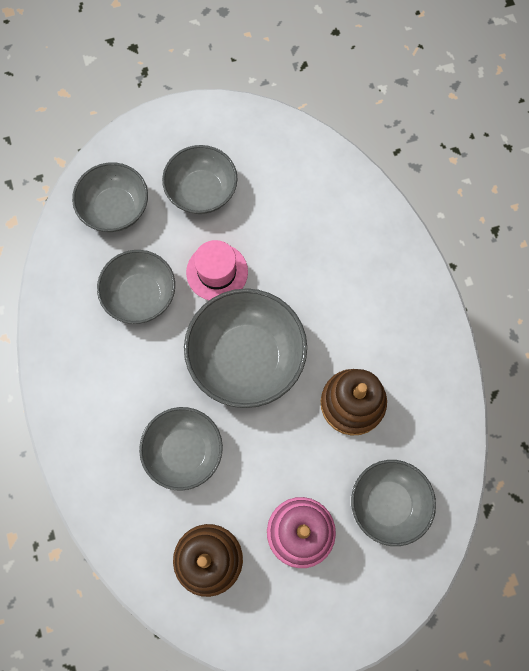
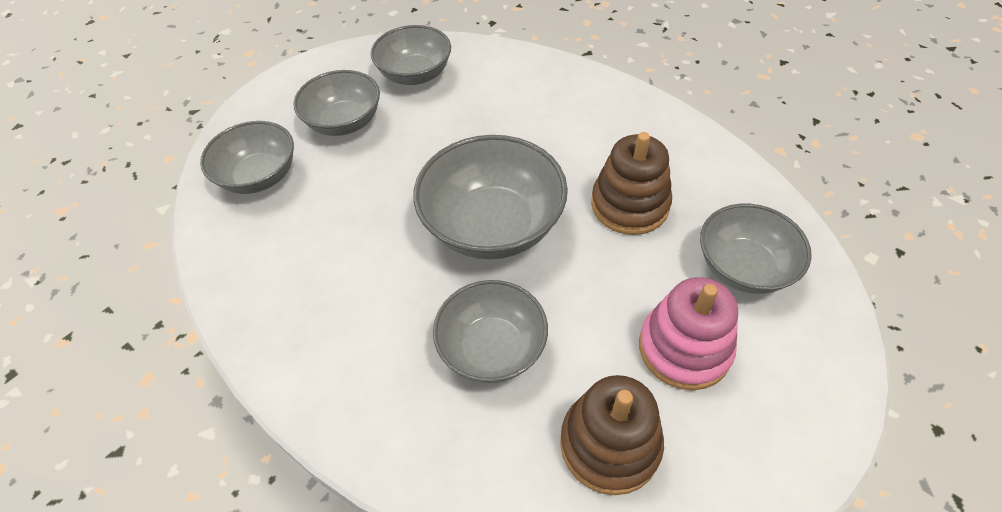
camera: 30 degrees left, 20 degrees down
(140, 295) = (337, 232): grey bowl -> grey bowl (415, 74)
(217, 272) = (406, 173): pink hat -> none

